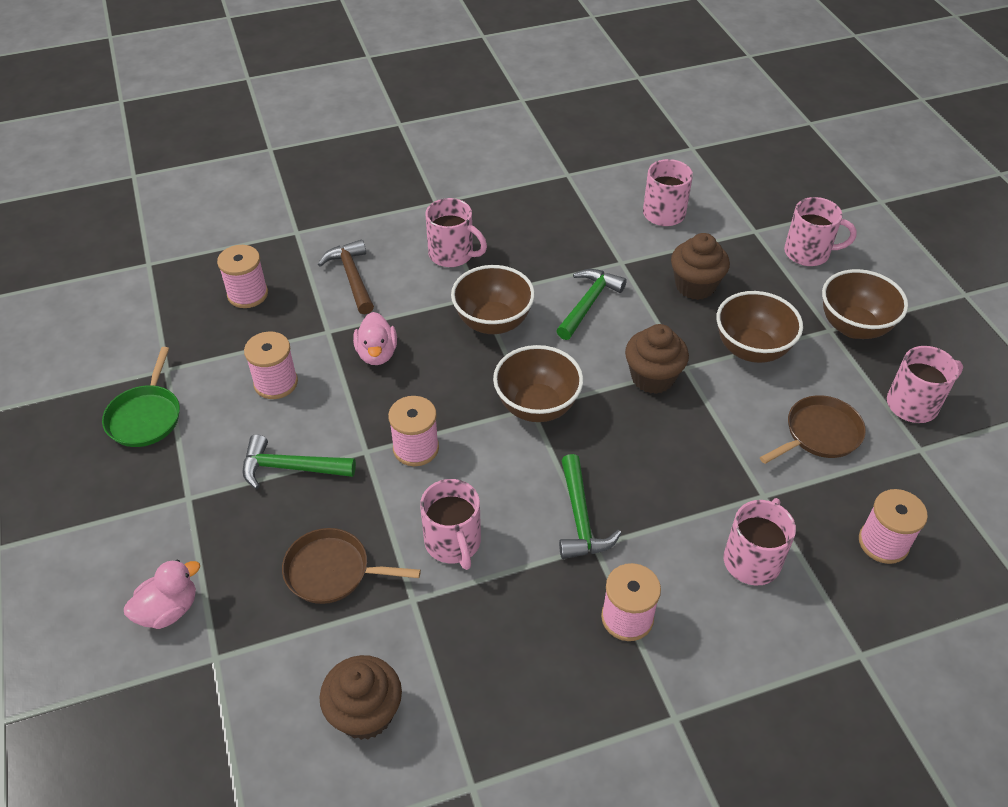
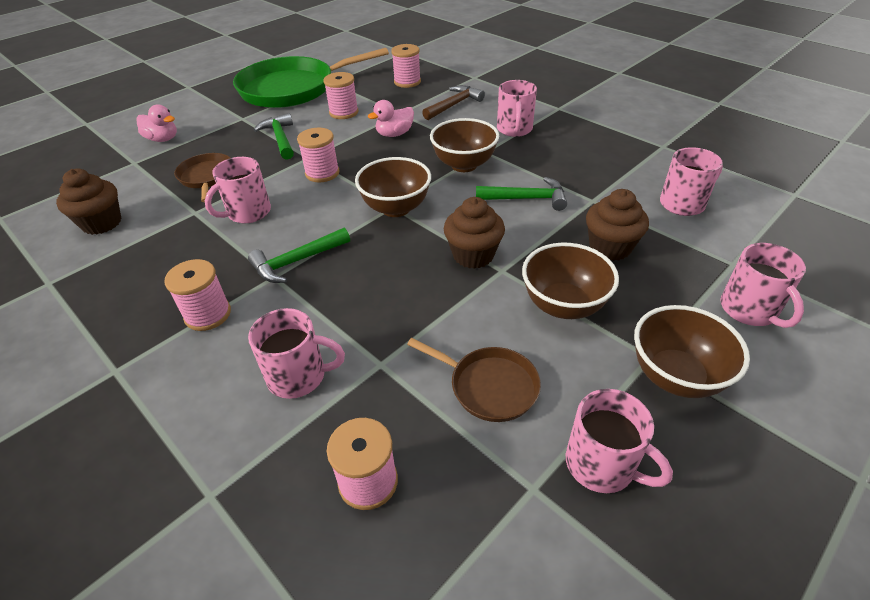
camera: 65 degrees right, 5 degrees down
(145, 417) = (292, 89): green pan -> green pan, size x2.10

